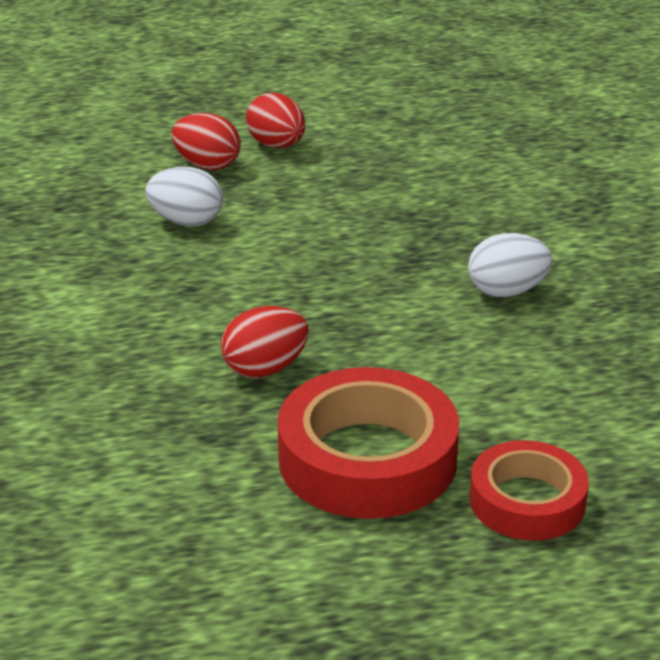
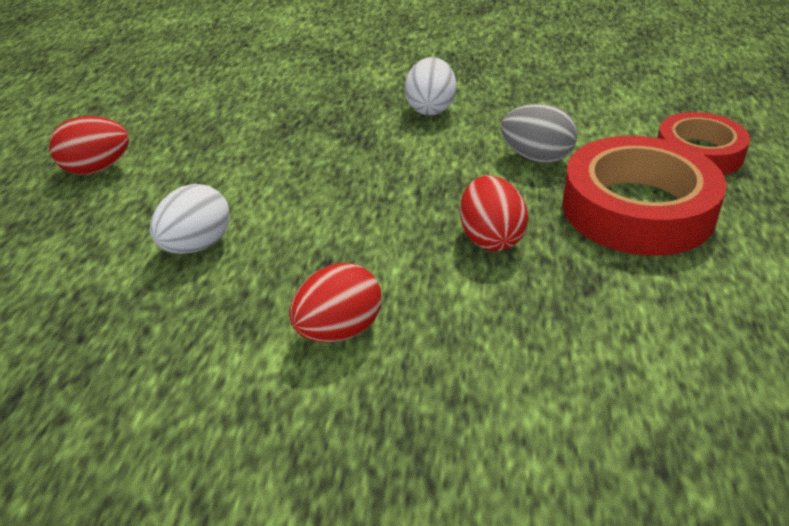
camera: 70 degrees left, 5 degrees up
(207, 165) = (92, 215): red egg -> red egg (338, 331)
(440, 378) = (536, 157): none -> grey egg

